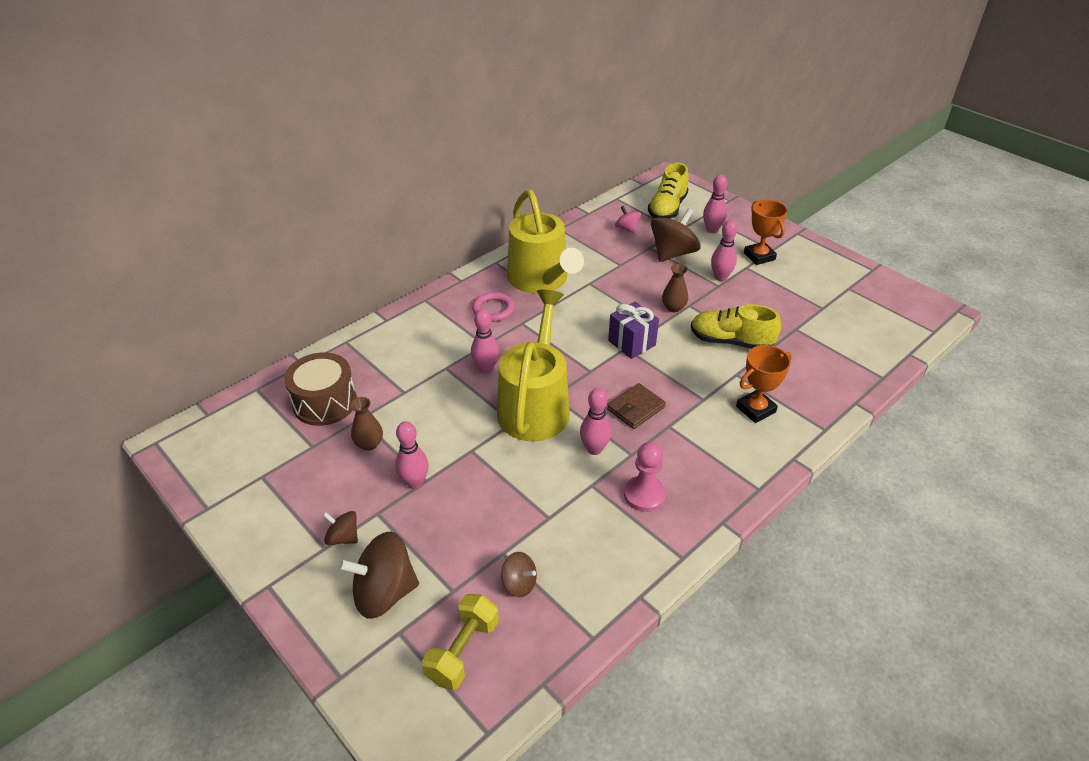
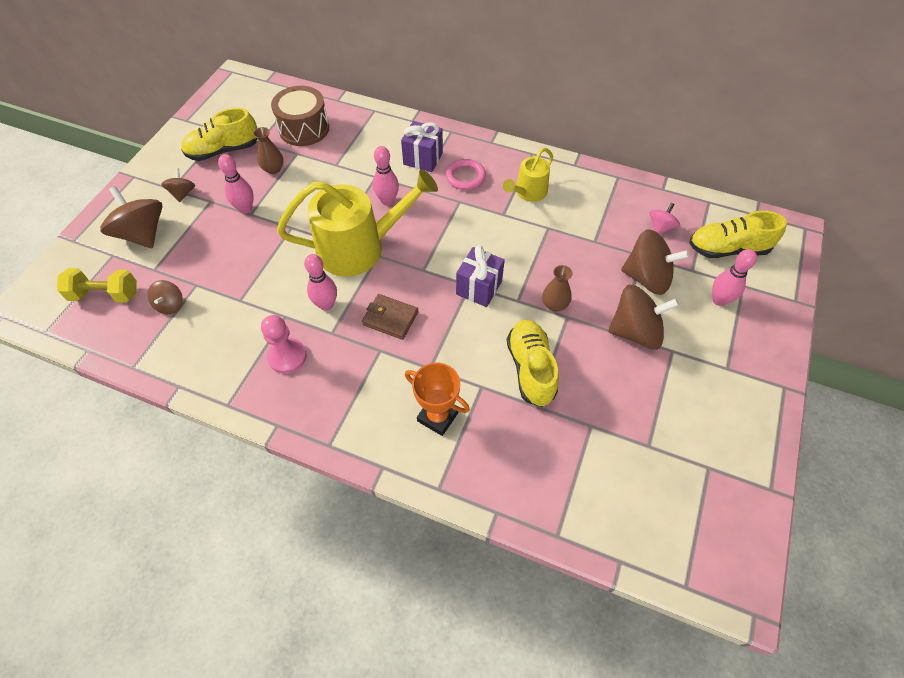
camera: 65 degrees right, 15 degrees up
(299, 482) = (223, 151): none -> yellow shoe
(447, 328) = (423, 158): none -> purple gift
(541, 280) = (528, 192): yellow watering can -> yellow watering can, size x0.53
(720, 277) = (635, 331): pink bowling pin -> brown spinning top
(759, 256) = (703, 358): orange trophy -> none

